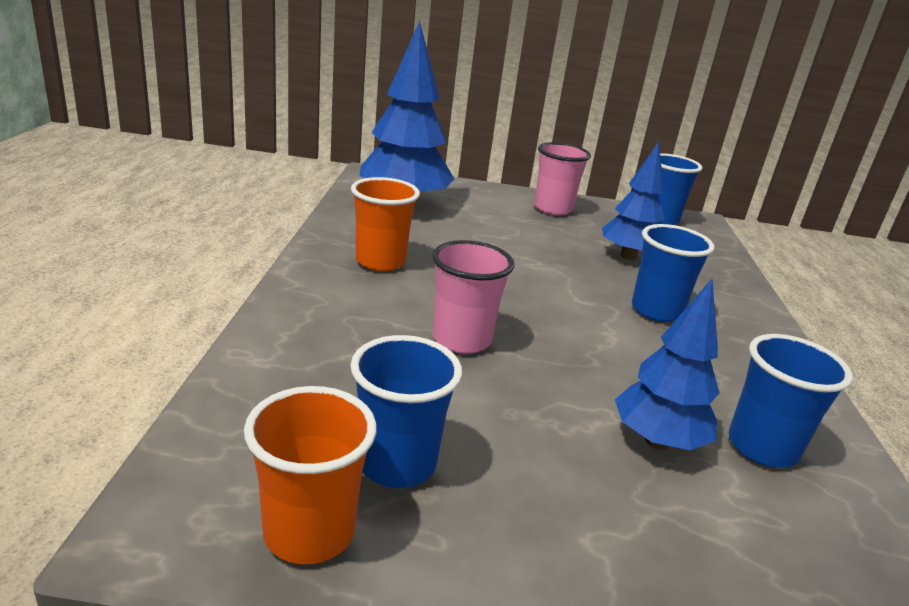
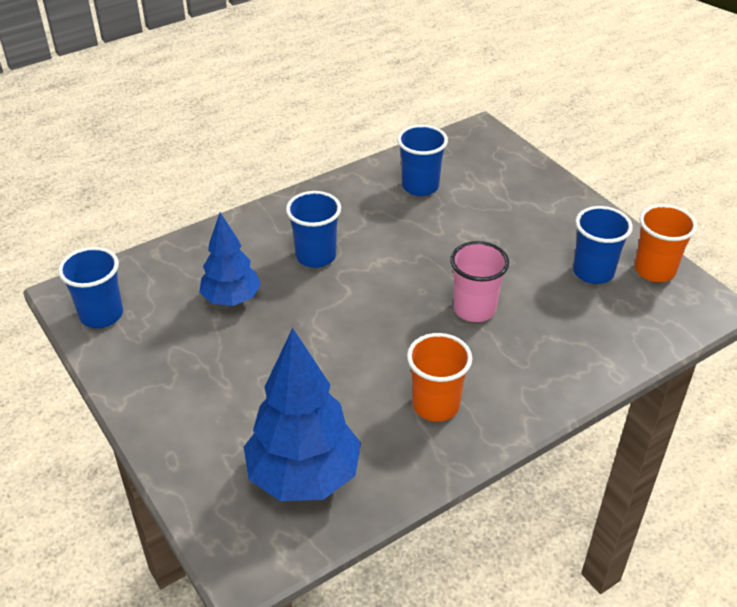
camera: 125 degrees left, 15 degrees up
(552, 209) = (169, 384): pink cup -> none
(657, 441) = (462, 214): blue tree -> none

